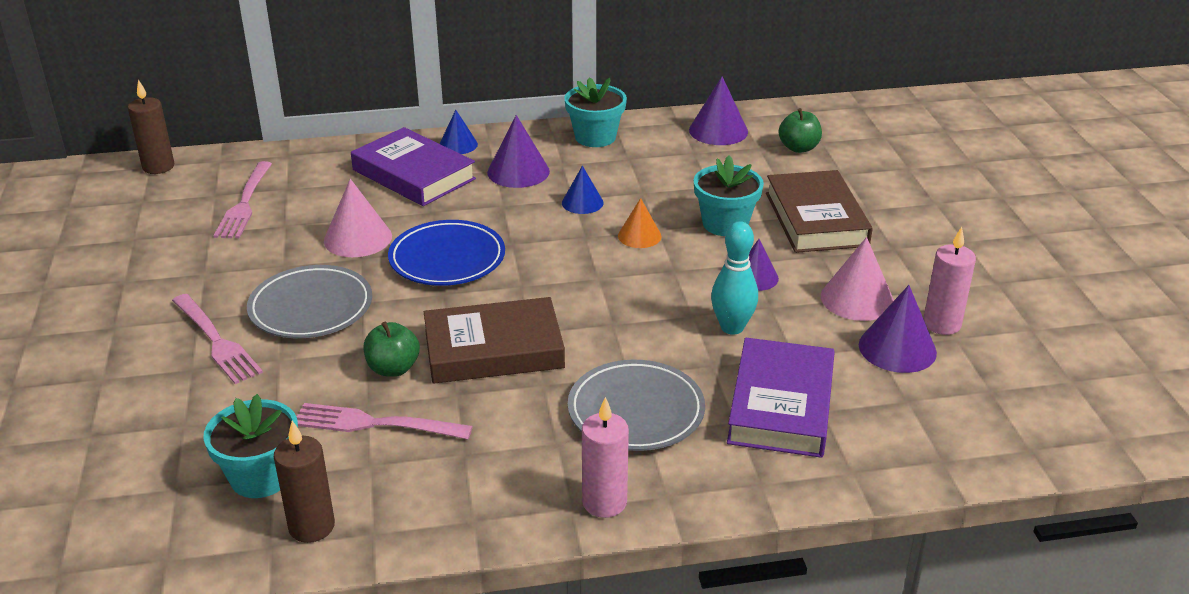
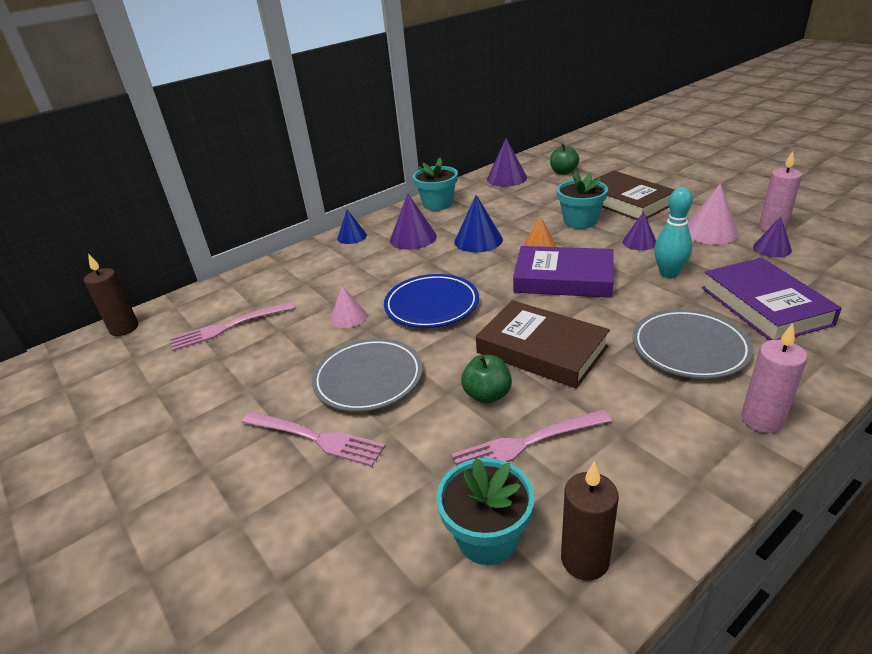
camera: 25 degrees left, 0 degrees up
(245, 203) = (228, 327): pink fork -> pink fork turned 90 degrees clockwise
(358, 238) = (348, 317): pink cone -> pink cone, size x0.65
(414, 174) = (341, 263): purple book -> purple book (563, 278)
(493, 349) = (541, 349): brown book -> brown book turned 75 degrees clockwise
(582, 202) = (478, 240): blue cone -> blue cone, size x1.55
(897, 348) = (772, 248): purple cone -> purple cone, size x0.65

